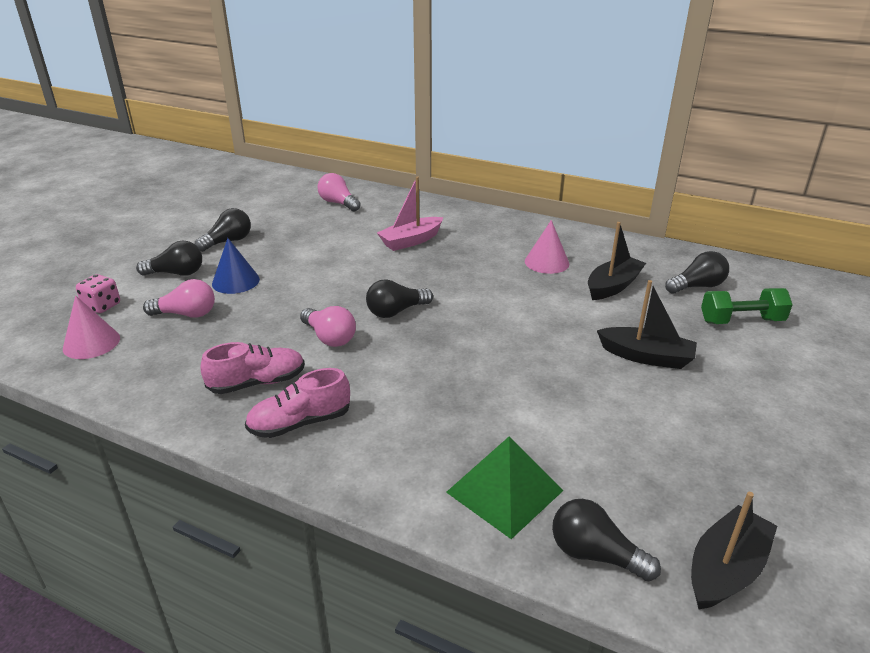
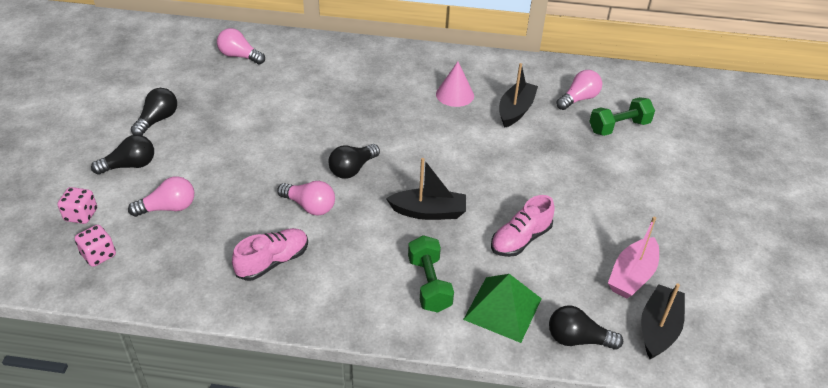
camera: 20 degrees left, 10 degrees up
(91, 343) = (99, 255): pink cone -> pink dice
(235, 281) = (192, 164): blue cone -> none
(300, 423) = (328, 290): pink shoe -> pink shoe (520, 239)
(411, 241) = (329, 90): pink boat -> pink boat (632, 276)
(423, 442) = (429, 284): none -> green dumbbell
(646, 356) = (561, 174): black boat -> black boat (428, 212)
(697, 286) = (578, 99): black light bulb -> pink light bulb

